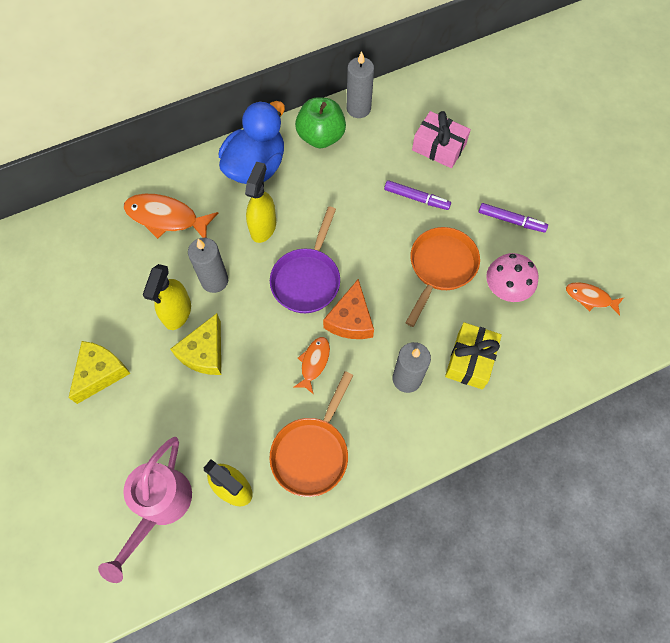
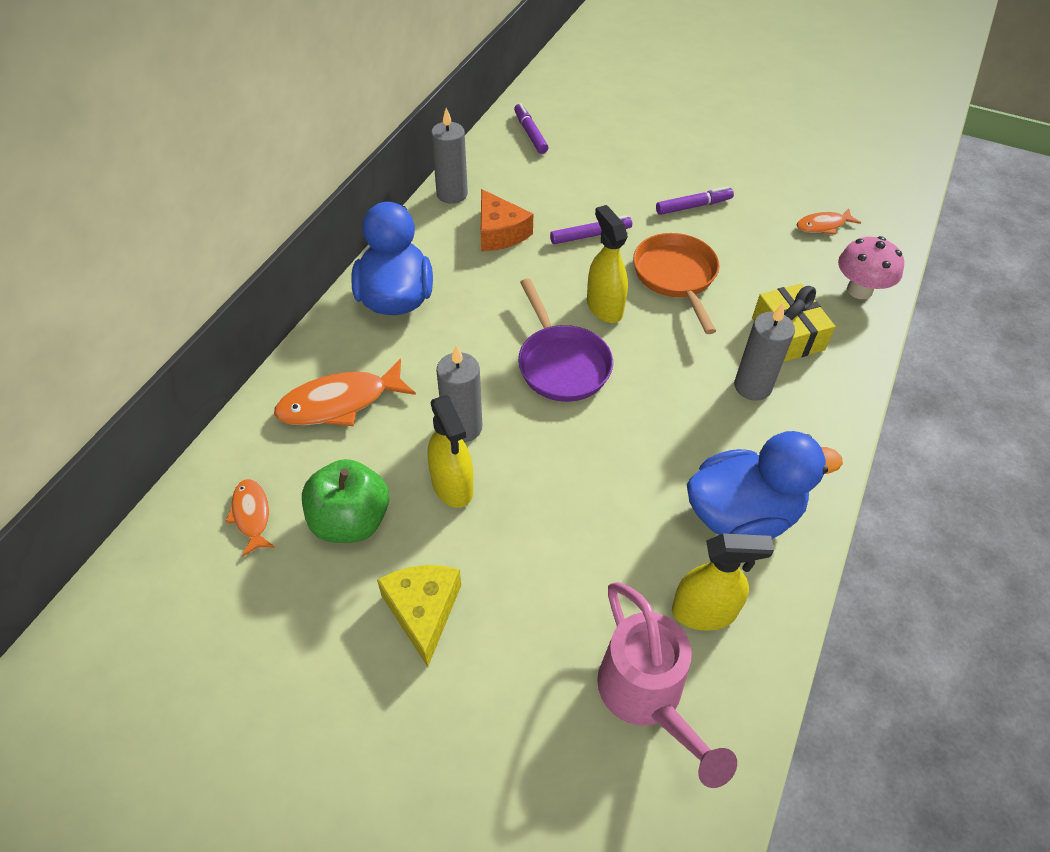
camera: 40 degrees left, 15 degrees down
(204, 352) = (526, 503): yellow cheese -> none
(263, 227) = (463, 346): yellow spray bottle -> yellow spray bottle (604, 307)
(312, 452) = (742, 515): orange pan -> blue duck
(314, 363) = (651, 433): orange fish -> orange fish (252, 515)
(321, 137) = (438, 236): green apple -> green apple (351, 521)
(350, 319) = (644, 371): orange cheese -> orange cheese (500, 233)
(439, 147) = (565, 185): pink gift -> none
(457, 89) = (530, 133): none -> purple marker
(505, 289) = (750, 260): pink mushroom -> pink mushroom (859, 290)

